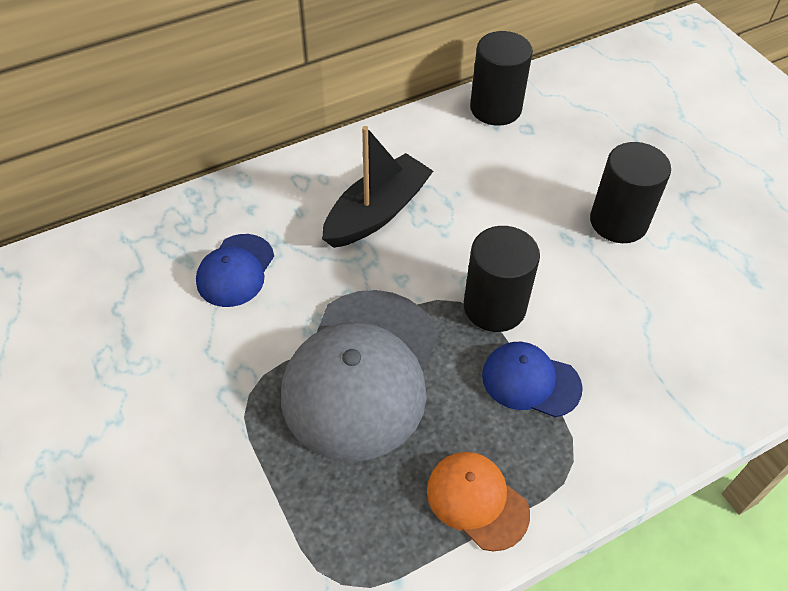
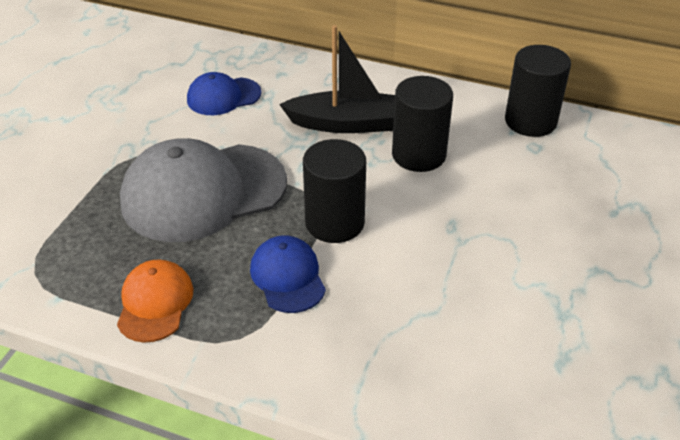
camera: 50 degrees right, 10 degrees down
(618, 222) = (509, 245): black cylinder -> black cylinder (418, 155)

